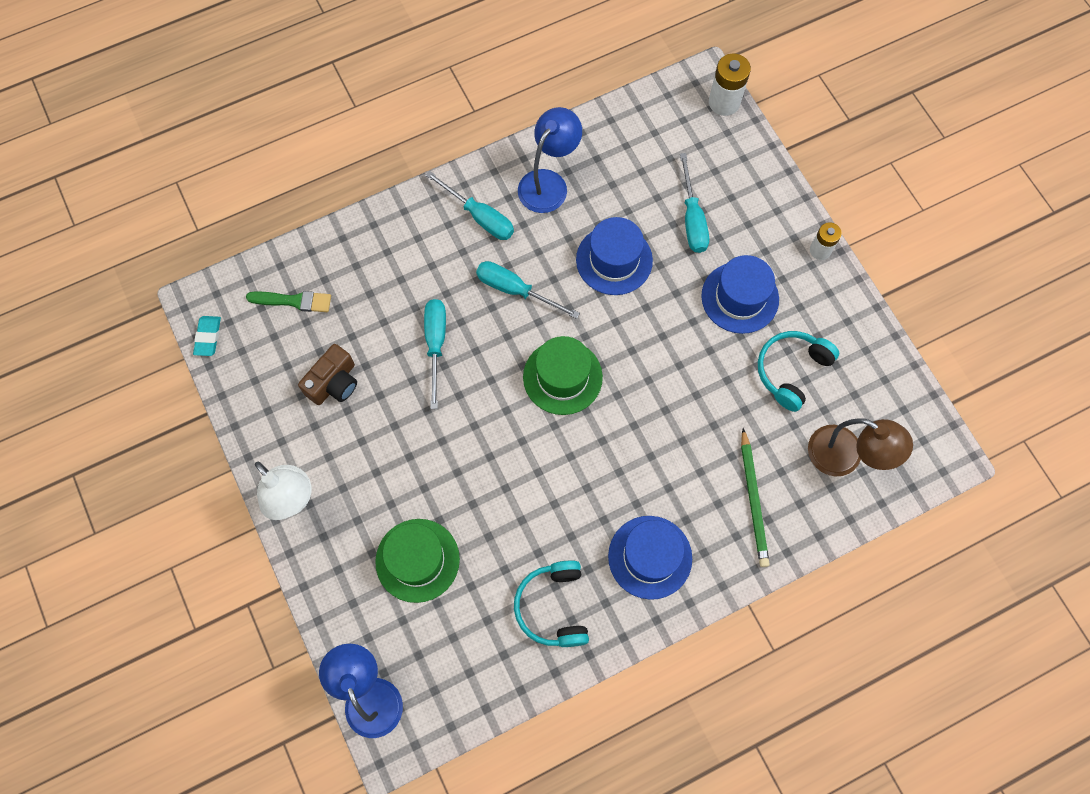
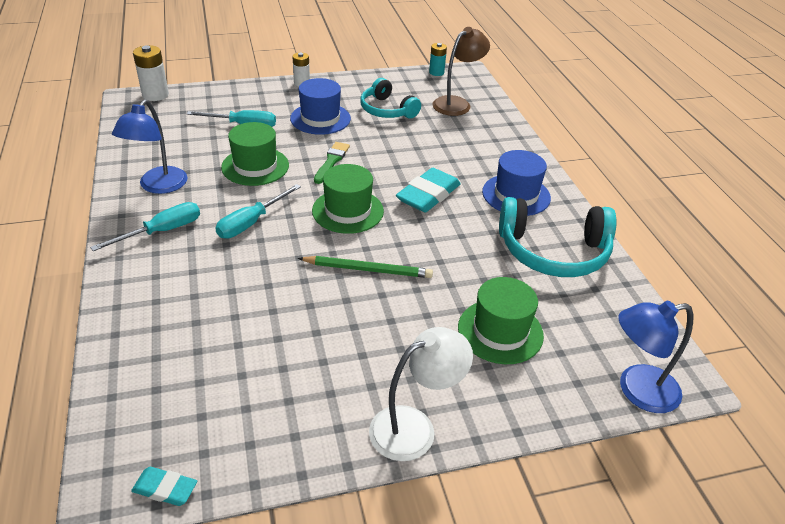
camera: 80 degrees left, 30 degrees down
(293, 301) = (166, 389): green brush -> green brush (331, 161)
(334, 383) = (286, 368): brown camera -> none
(436, 344) = (279, 282): turquoise screwdriver -> none
(548, 183) = (158, 186): blue lamp -> blue lamp turned 120 degrees counterclockwise
(553, 607) = (553, 251): turquoise headphones -> turquoise headphones, size x1.54
(614, 260) = (255, 166): blue hat -> green hat
(618, 456) = (428, 195): none -> turquoise eraser
(753, 500) = (479, 142): green pencil -> green pencil (368, 269)
(926, 415) = (436, 72): none -> turquoise battery

